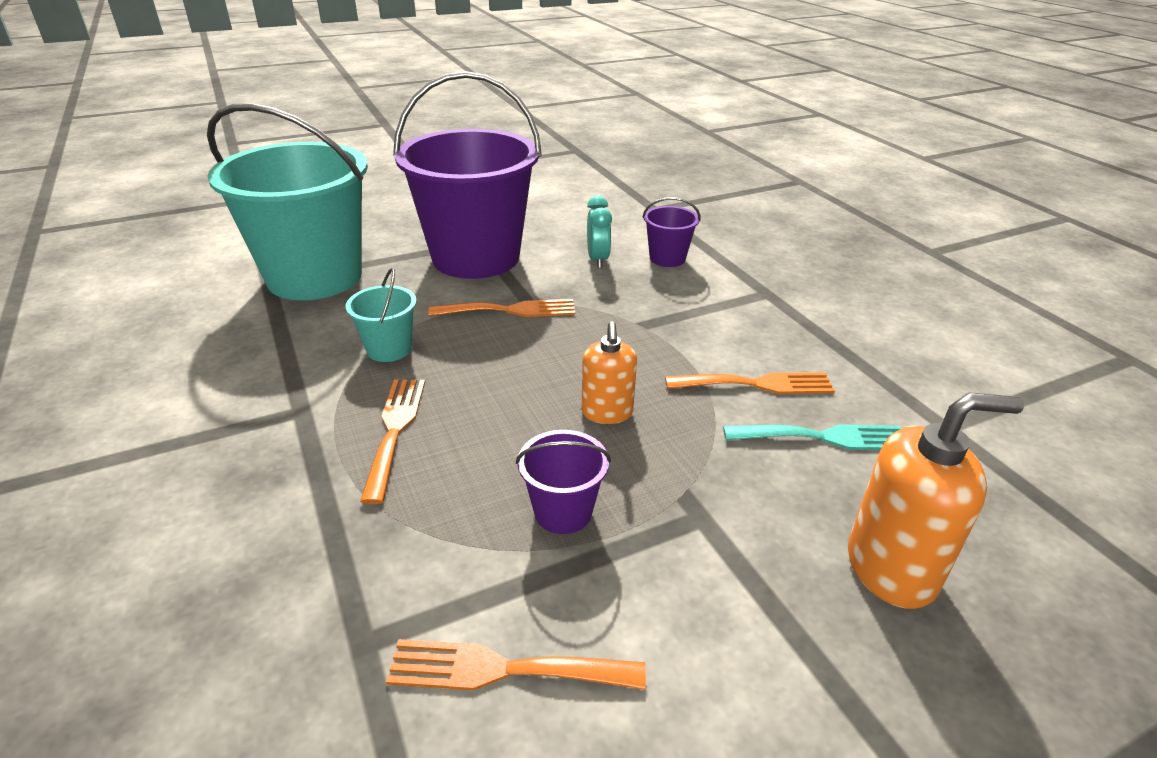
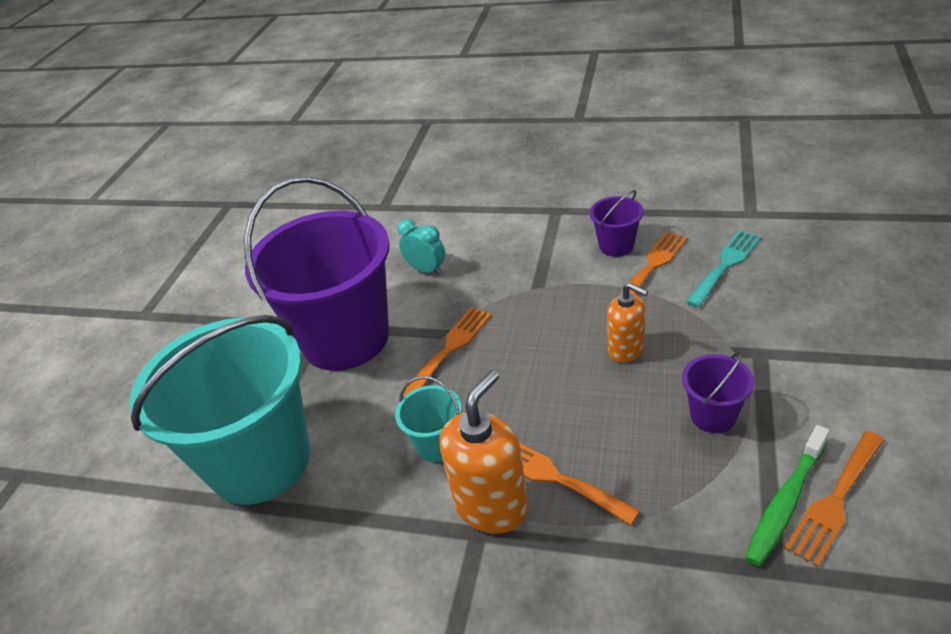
camera: 45 degrees left, 5 degrees up
(471, 620) = (786, 502): none -> green toothbrush
(667, 258) = (463, 234): purple bucket -> purple bucket (616, 246)
(891, 568) = (847, 298): orange soap dispenser -> orange soap dispenser (492, 506)

